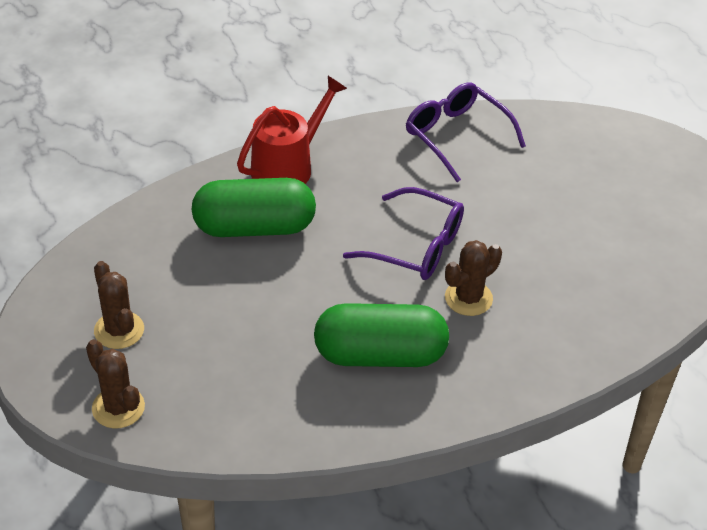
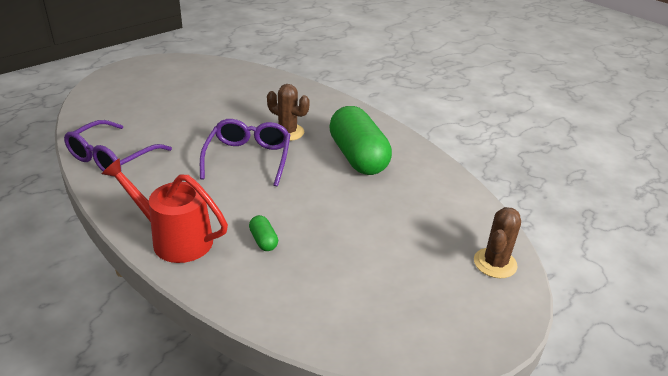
camera: 110 degrees left, 10 degrees down
(119, 330) = (425, 288): brown cactus -> none
(254, 227) = (263, 240): green capsule -> green capsule, size x0.40

